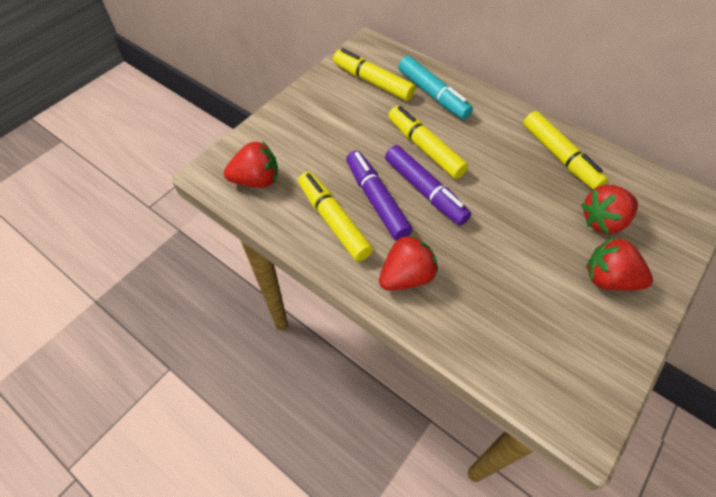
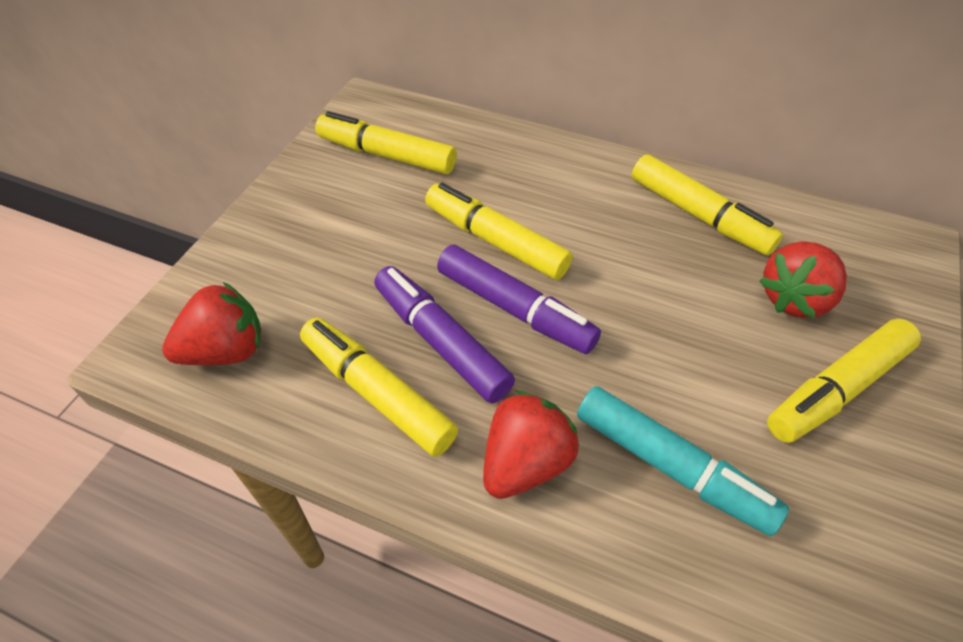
camera: 15 degrees left, 5 degrees down
(433, 94) = (484, 158): turquoise marker -> turquoise marker (671, 466)
(608, 279) = (837, 389): red strawberry -> yellow marker

